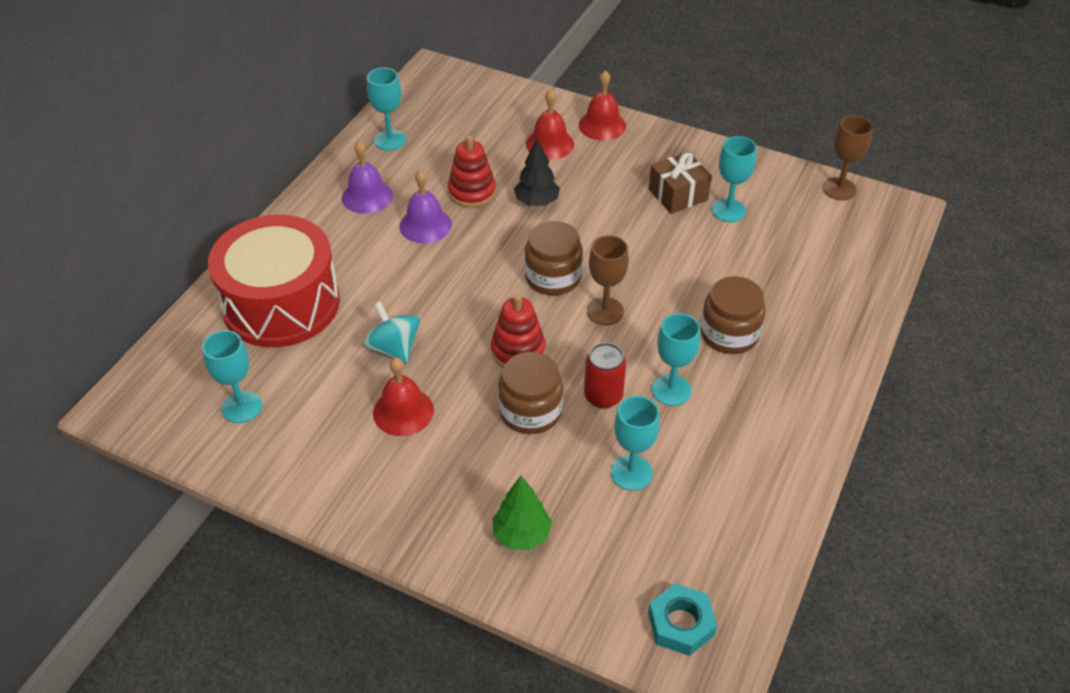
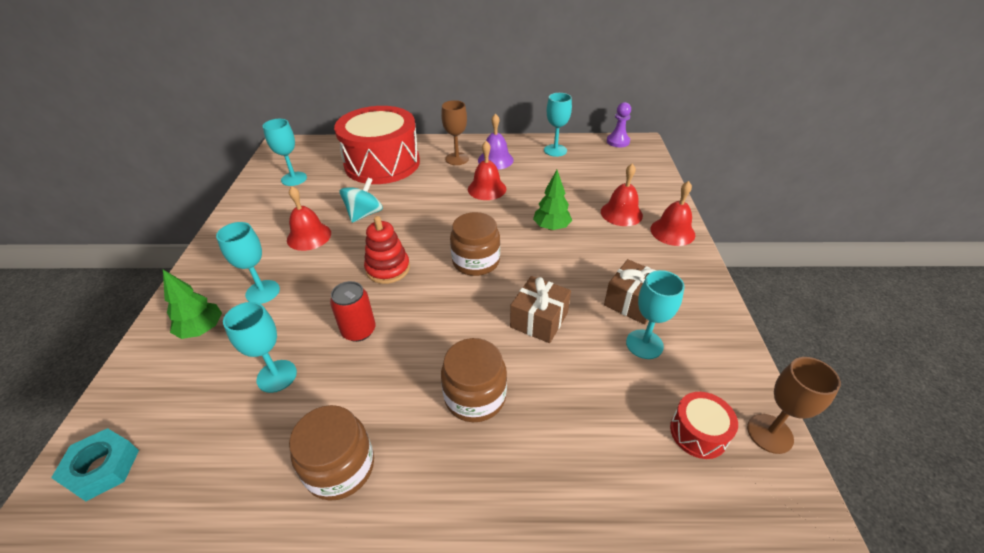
camera: 65 degrees right, 5 degrees down
(415, 85) = (618, 141): none -> purple pawn
(425, 225) = (487, 189): purple bell -> red bell
(472, 192) = (535, 196): red stacking toy -> none
(530, 411) = (328, 295): brown jar -> brown jar (340, 467)
(536, 202) = (551, 227): black tree -> green tree
(605, 311) = (456, 301): brown goblet -> brown goblet (457, 159)
(664, 262) = (539, 320): none -> brown gift
(671, 390) = (383, 373): turquoise goblet -> turquoise goblet (263, 292)
(822, 223) = (698, 432): none -> red drum

